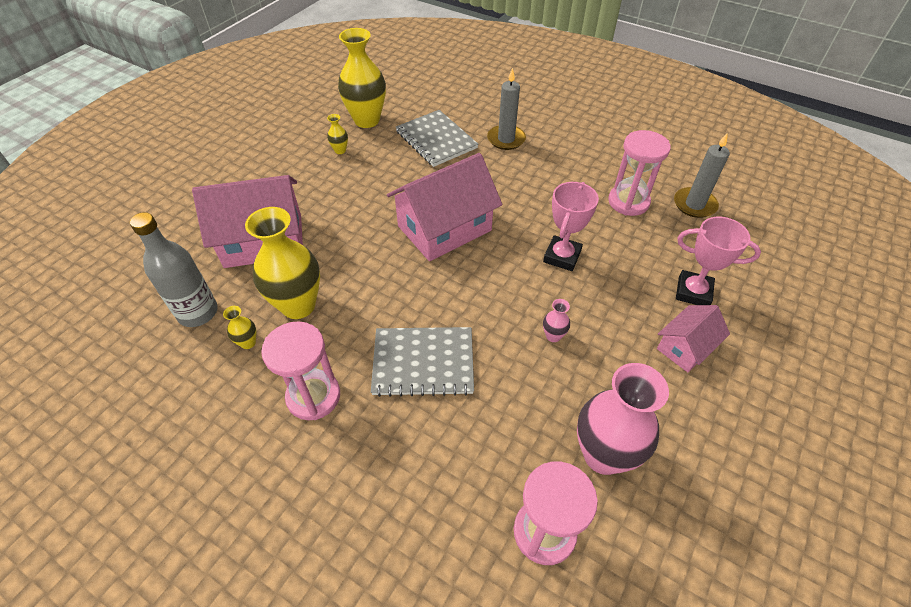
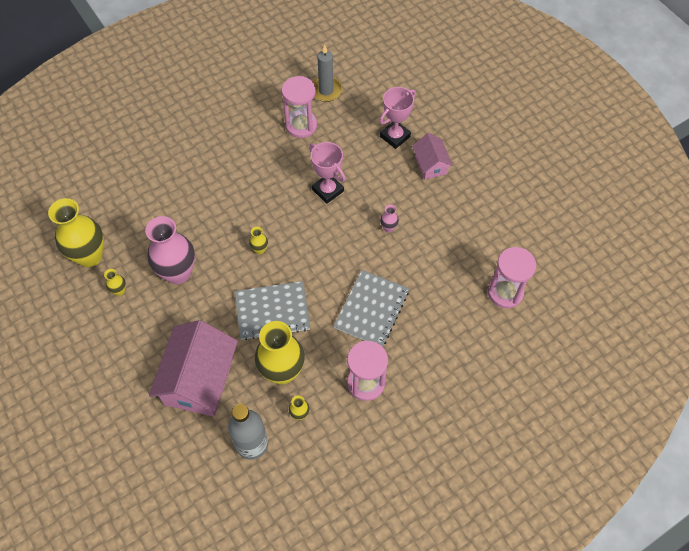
camera: 65 degrees left, 10 degrees up
(436, 140) = (153, 214): grey notebook -> grey notebook (272, 311)
(444, 228) = (260, 249): pink house -> yellow vase
(506, 139) = (185, 165): grey candle -> none
(603, 455) = (476, 243): pink vase -> pink vase (178, 273)

